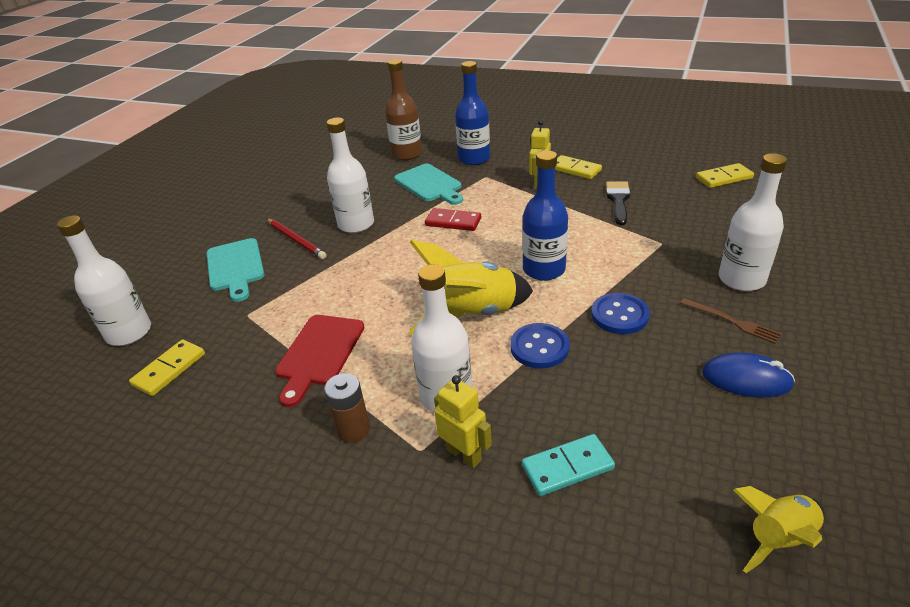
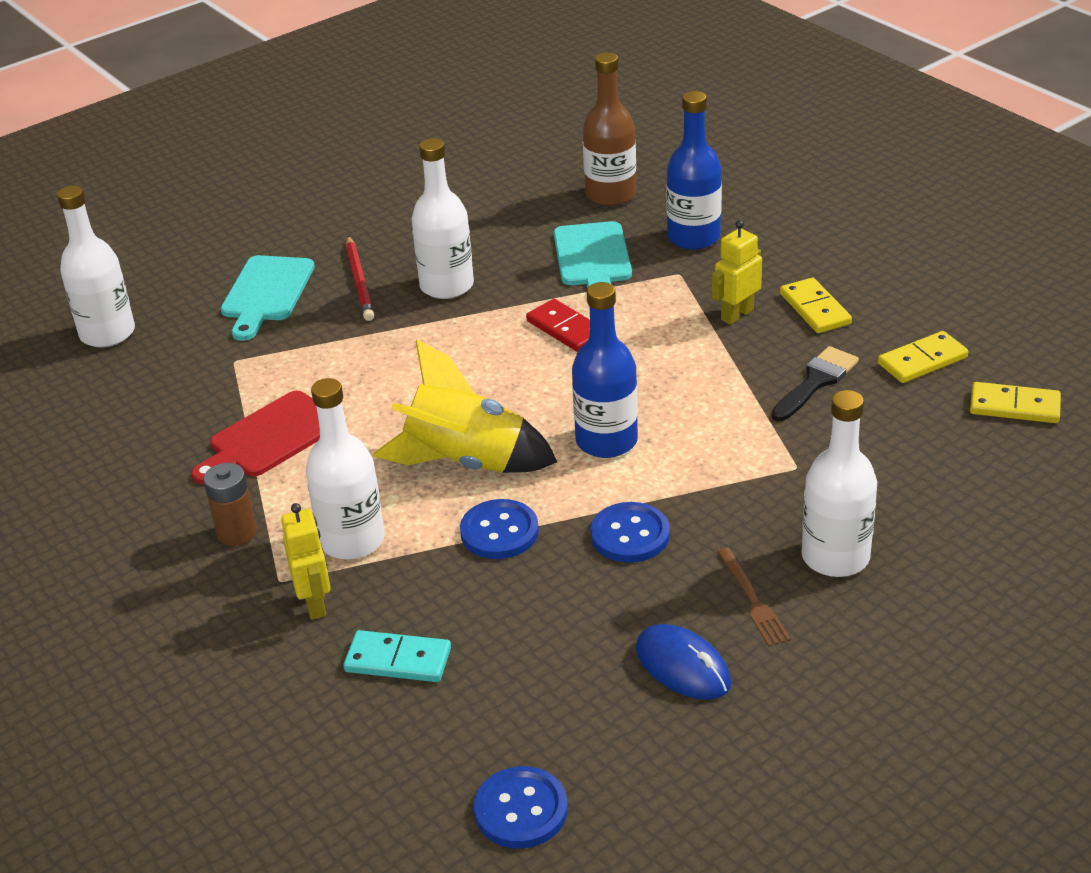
camera: 30 degrees right, 0 degrees up
(169, 369) = (118, 393): yellow domino -> yellow domino (922, 361)
(778, 538) = (521, 810): yellow rocket -> blue button

